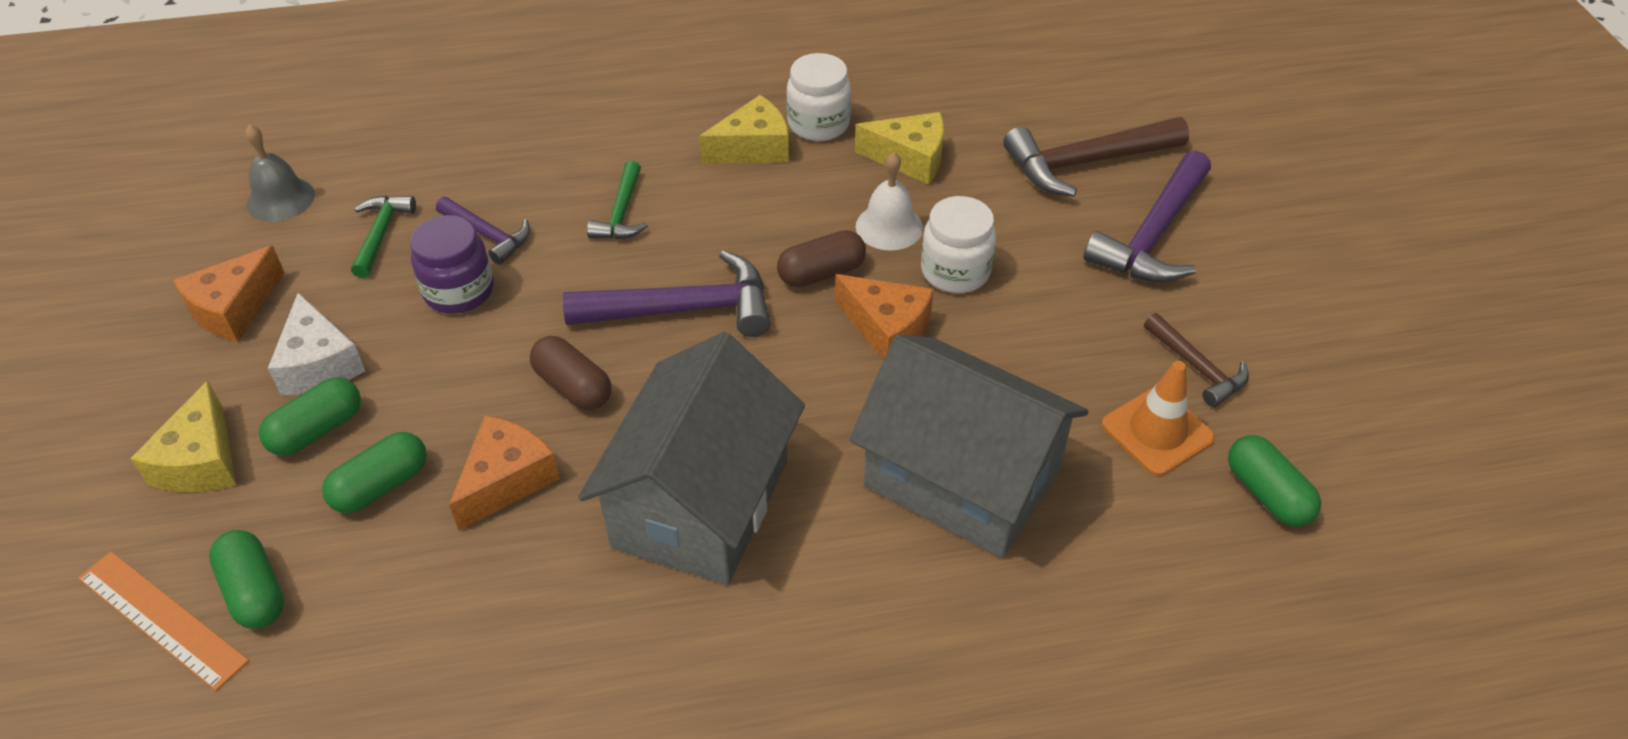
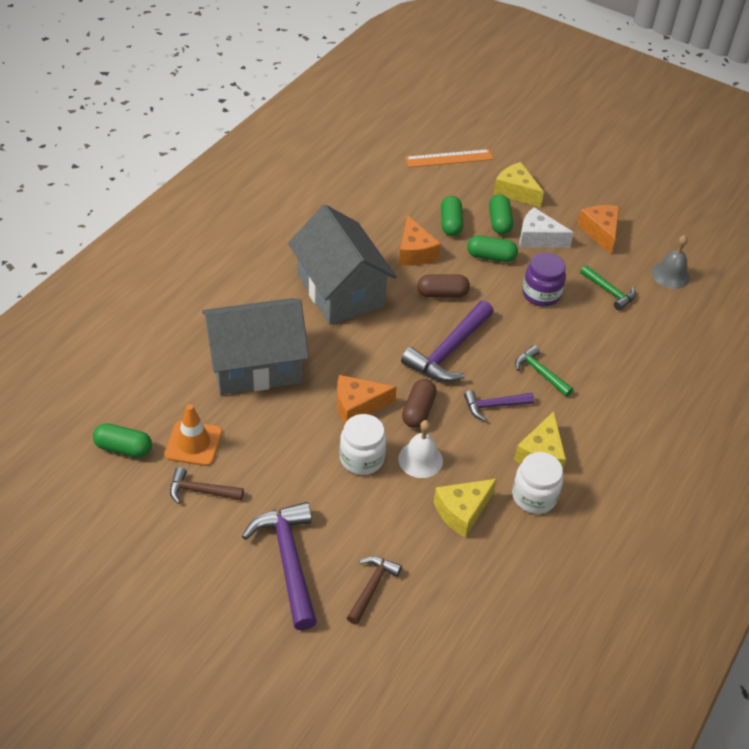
camera: 130 degrees right, 0 degrees up
(254, 591) = (436, 179): green capsule -> green capsule (491, 257)
(488, 235) = (572, 322): purple hammer -> purple hammer (494, 406)
(1085, 163) = (372, 587): brown hammer -> brown hammer, size x0.57

